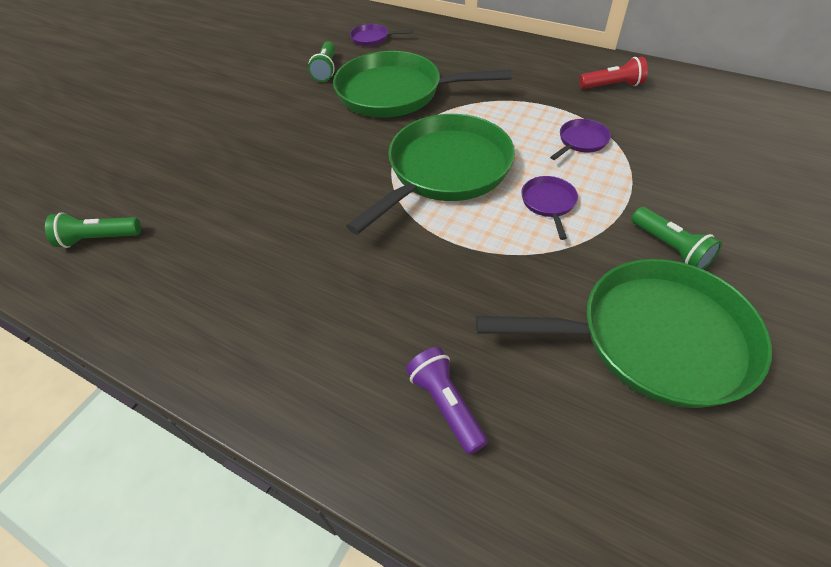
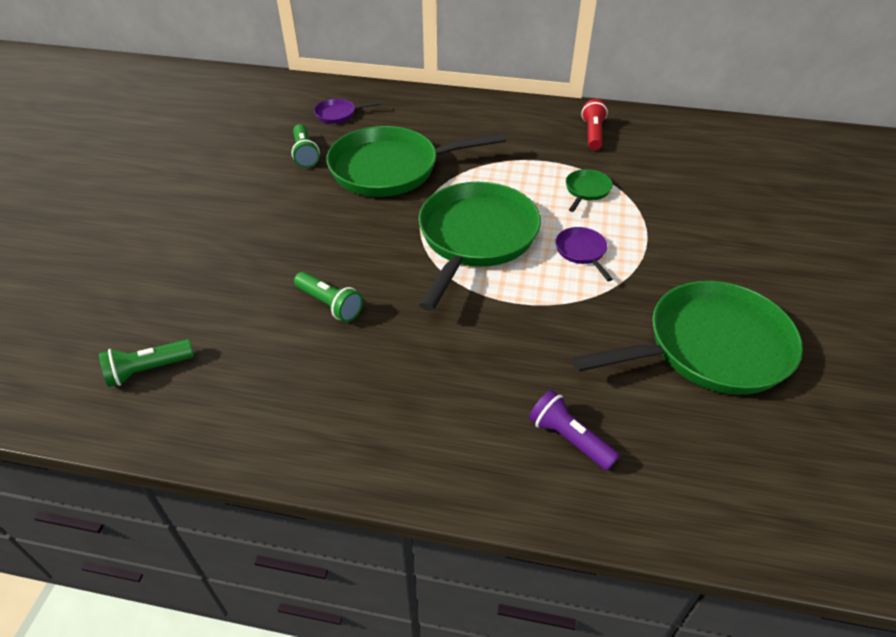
camera: 20 degrees left, 5 degrees down
(581, 141) = (586, 190): purple pan -> green pan
(612, 86) = (593, 134): red flashlight -> red flashlight turned 60 degrees counterclockwise
(670, 248) = (695, 271): green flashlight -> green flashlight (330, 304)

